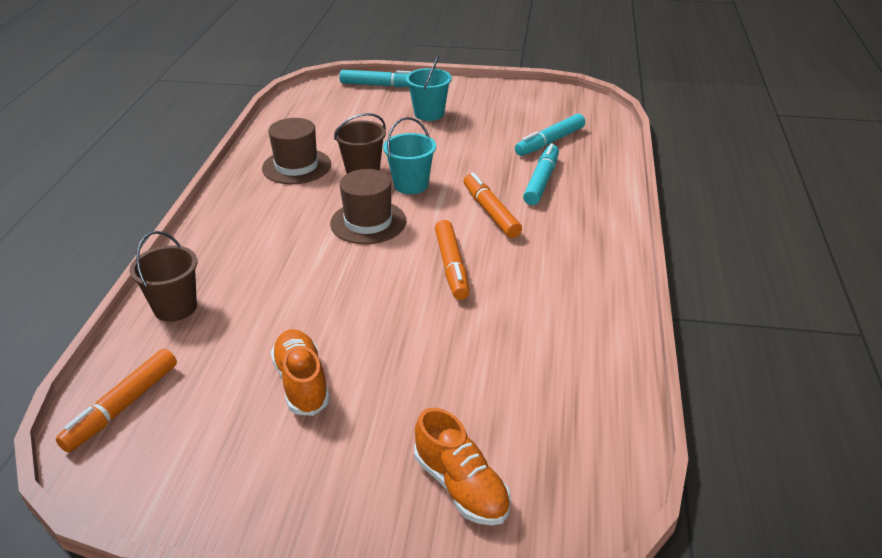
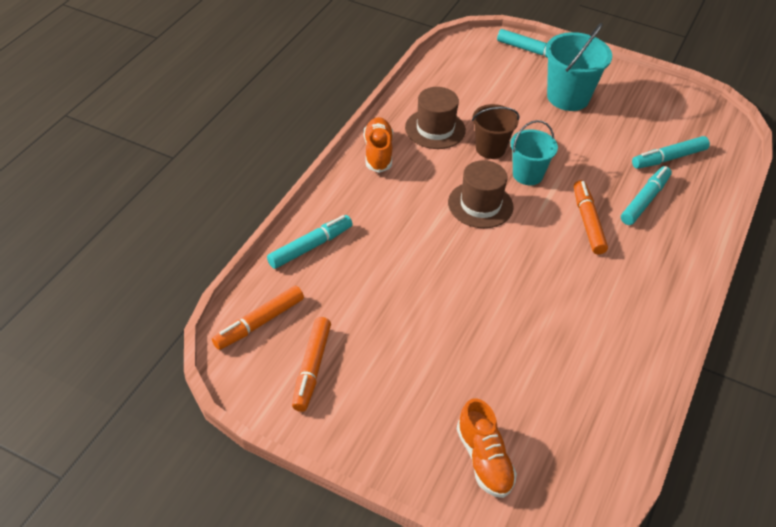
camera: 15 degrees right, 10 degrees up
(175, 307) = (310, 247): brown bucket -> turquoise marker
(302, 383) = (391, 341): orange shoe -> orange shoe (378, 153)
(429, 114) = (568, 97): turquoise bucket -> turquoise bucket, size x1.52
(452, 266) = (537, 268): orange marker -> orange marker (311, 368)

